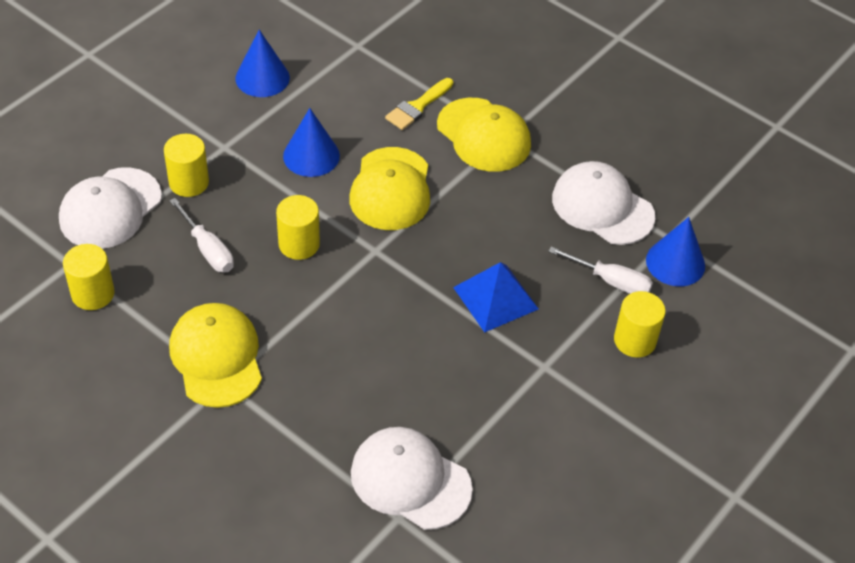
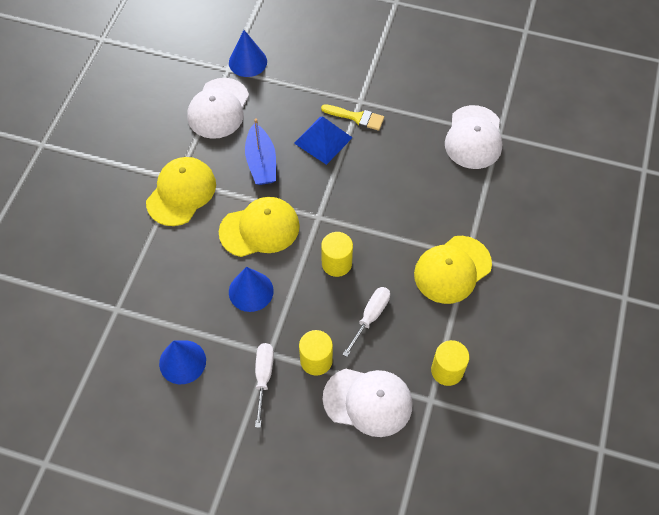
camera: 110 degrees left, 10 degrees up
(417, 106) = (169, 243): yellow brush -> yellow brush (356, 117)
(491, 222) = (261, 162): none -> blue boat
(611, 281) = (279, 88): white screwdriver -> white screwdriver (263, 377)
(635, 340) = (318, 66): yellow cylinder -> none

